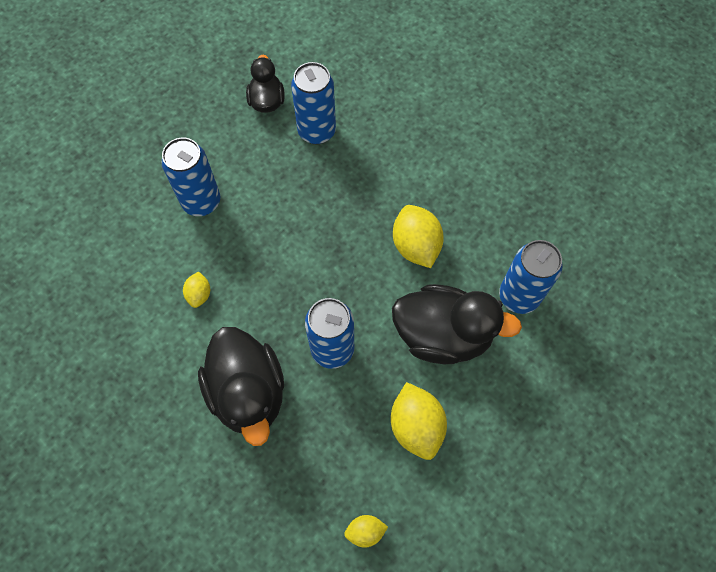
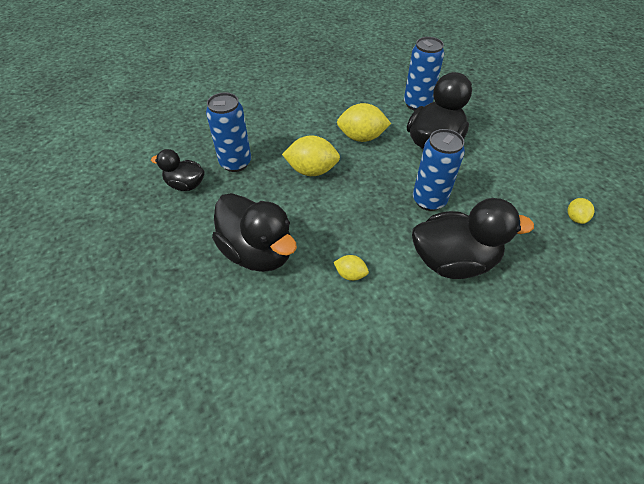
camera: 70 degrees left, 15 degrees down
(201, 202) = (258, 251): blue can -> black duck
(416, 426) = (498, 172): yellow lemon -> yellow lemon (312, 170)

